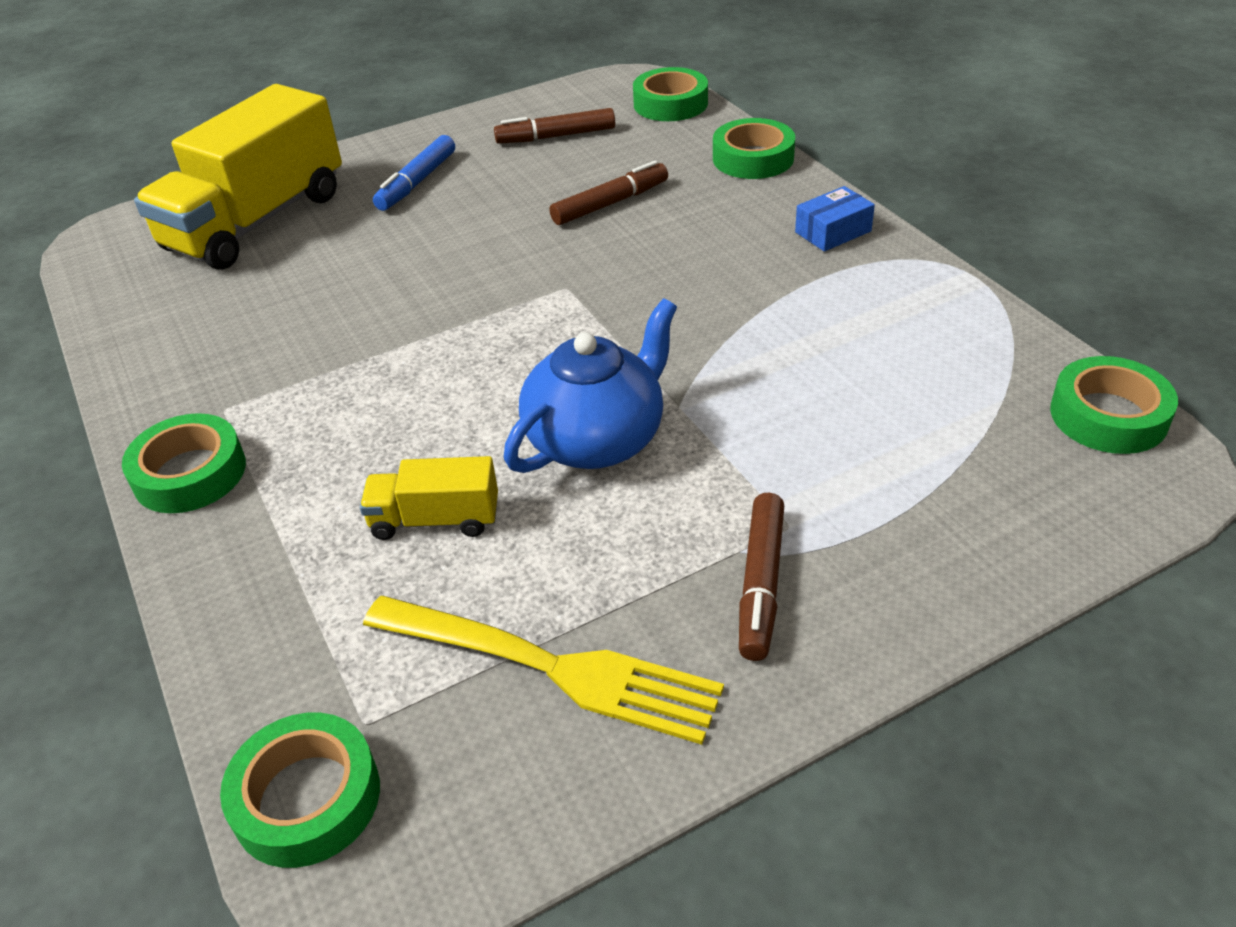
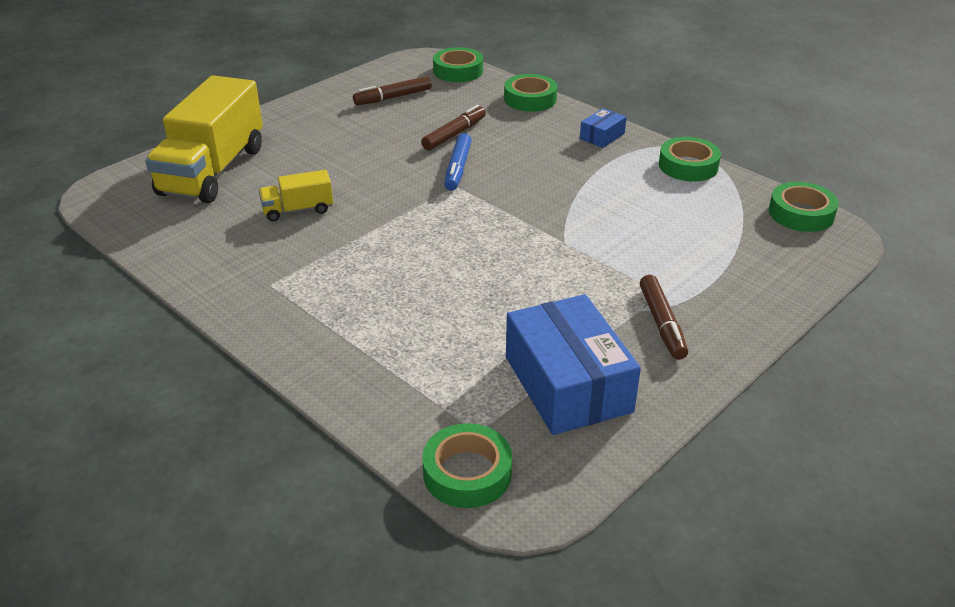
camera: 20 degrees left, 5 degrees down
(190, 473) = (272, 324): green tape -> green tape (688, 166)
(417, 182) = (314, 134): blue marker -> blue marker (458, 168)
(435, 520) = (453, 323): yellow truck -> yellow truck (298, 210)
(548, 667) = (567, 384): yellow fork -> blue box
(597, 439) = (526, 266): blue teapot -> none

